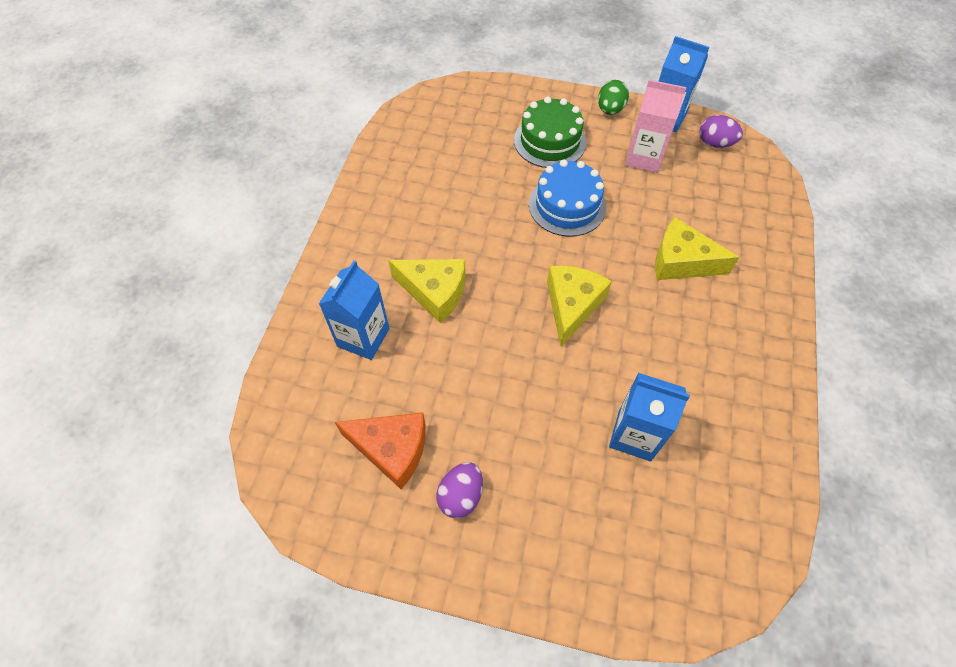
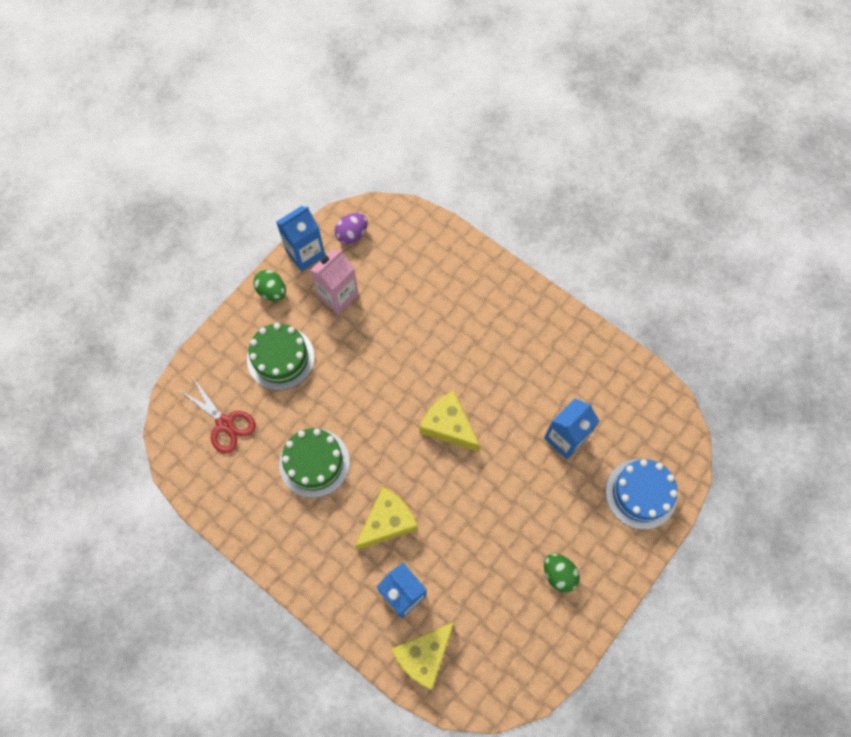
camera: 65 degrees left, 10 degrees up
(392, 449) = (505, 608): orange cheese -> none
(461, 128) = (225, 424): none -> red scissors
(461, 496) = (559, 574): purple egg -> green egg
(462, 207) = (314, 463): none -> green cake
(567, 205) = (355, 380): blue cake -> blue cake (641, 493)
(681, 262) = (448, 327): yellow cheese -> yellow cheese (424, 655)

